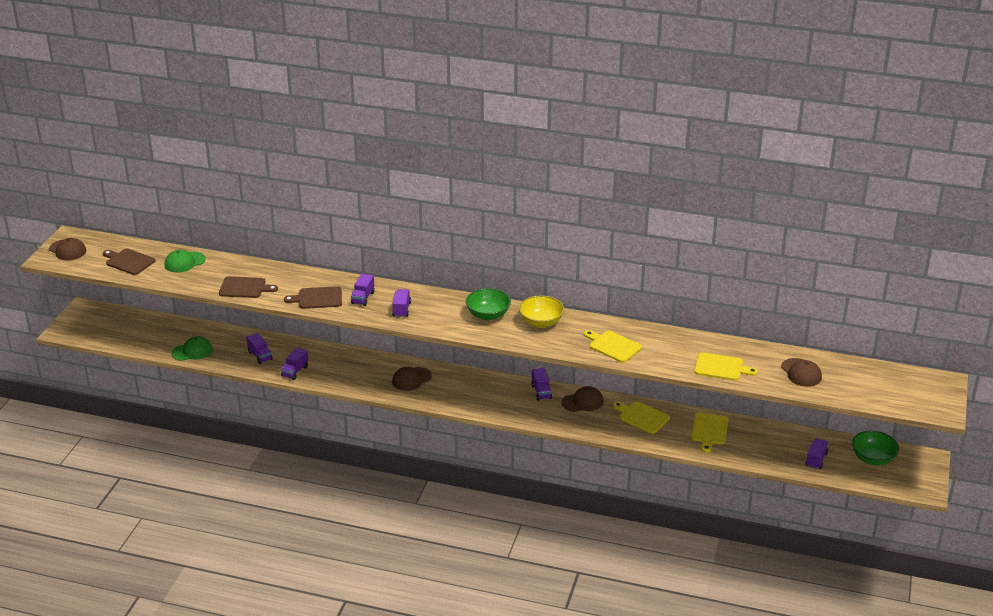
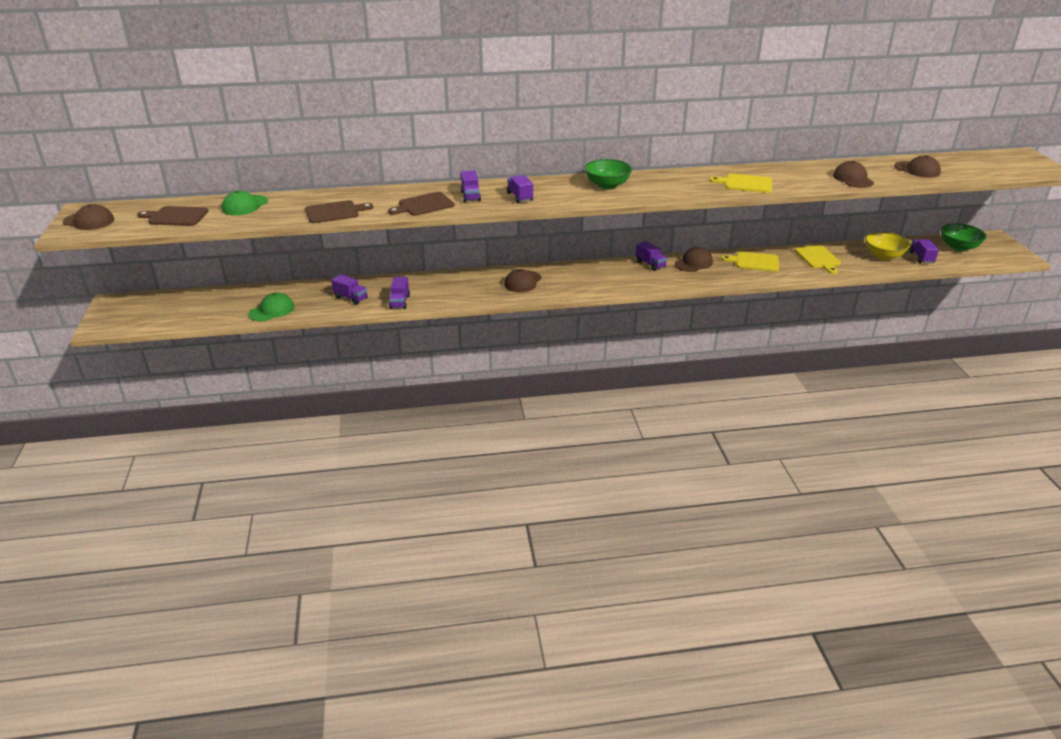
camera: 25 degrees left, 0 degrees up
(541, 322) = (661, 181): yellow bowl -> yellow bowl (883, 256)
(721, 367) = (853, 179): yellow cutting board -> brown cap

